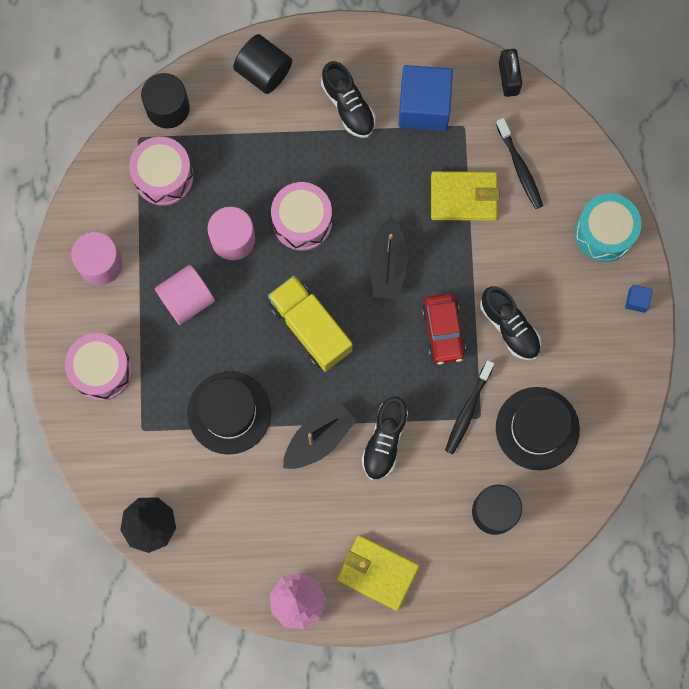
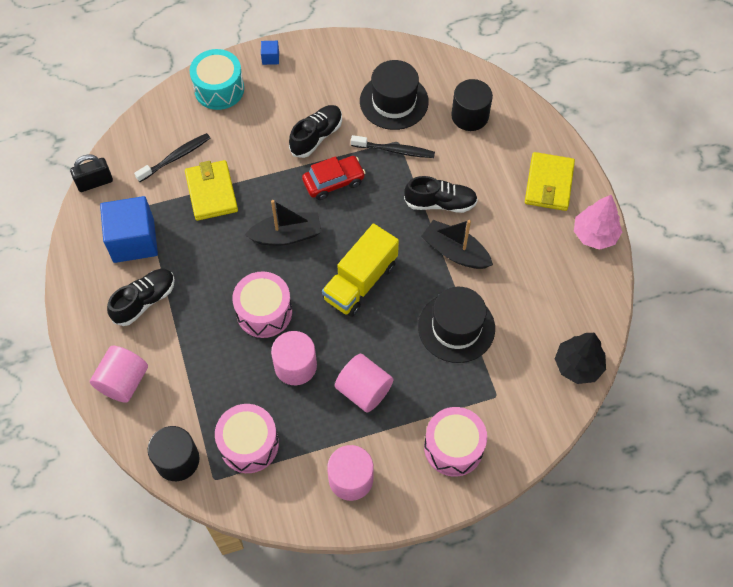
camera: 105 degrees left, 15 degrees down
(264, 72) = (123, 381): black cylinder -> pink cylinder

